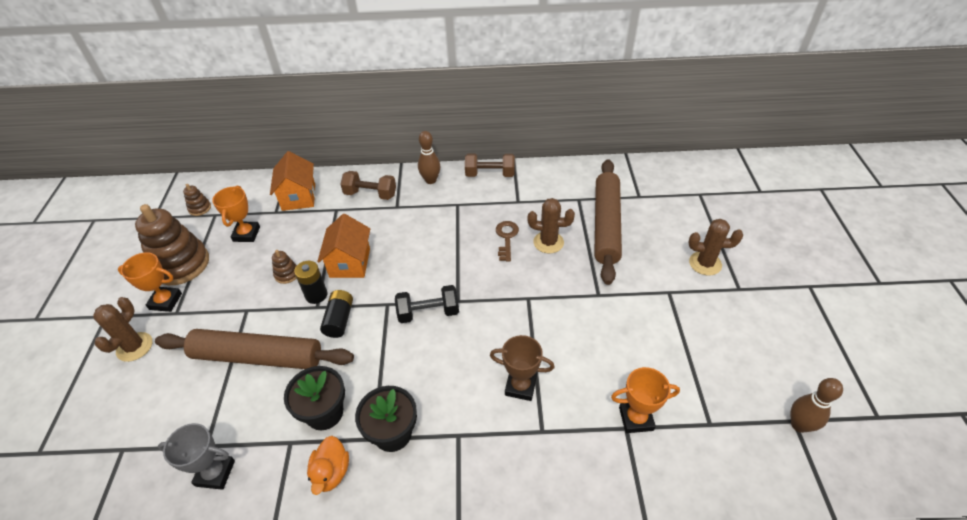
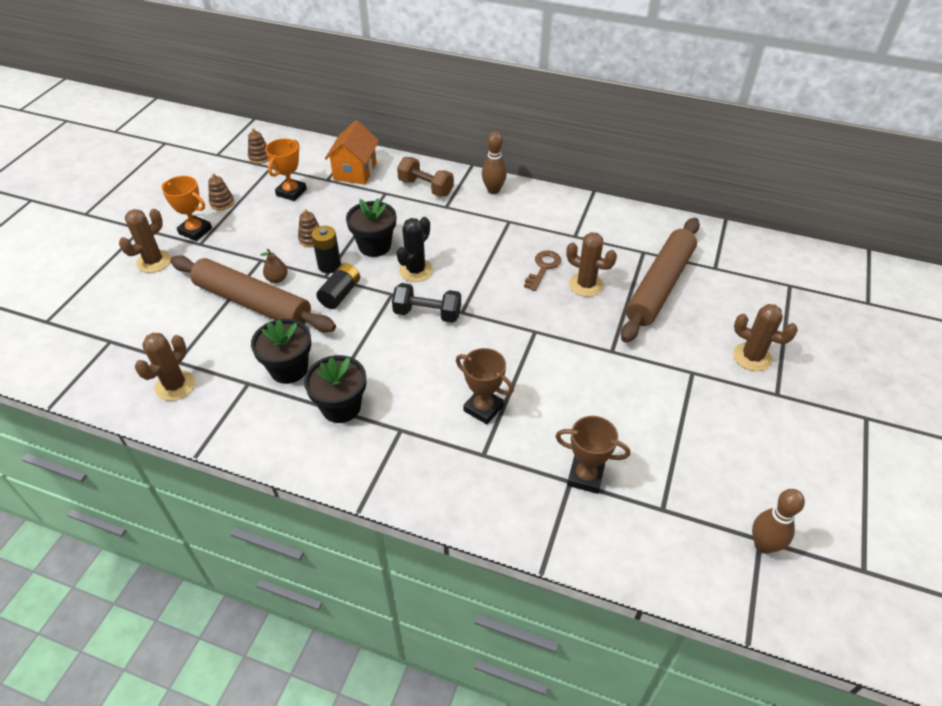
camera: 20 degrees right, 0 degrees up
(181, 264) = (222, 203): brown stacking toy -> brown stacking toy, size x0.43
(215, 473) = (175, 386): grey trophy -> brown cactus
(271, 324) = (277, 279): none -> brown pear
(331, 472) = (271, 420): orange duck -> none
(350, 263) = (374, 246): orange house -> black flower pot
(398, 275) = (416, 270): none -> black cactus
(490, 174) = (559, 201): brown dumbbell -> none
(636, 418) = (585, 477): orange trophy -> brown trophy

